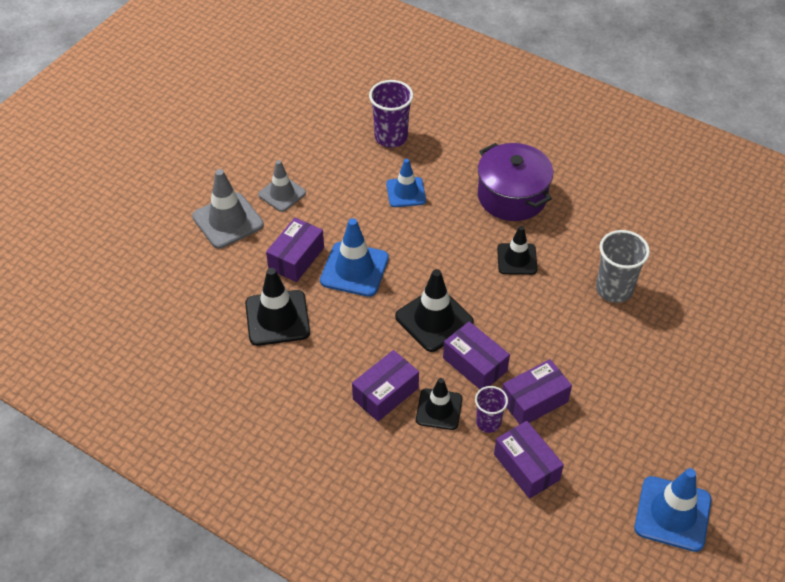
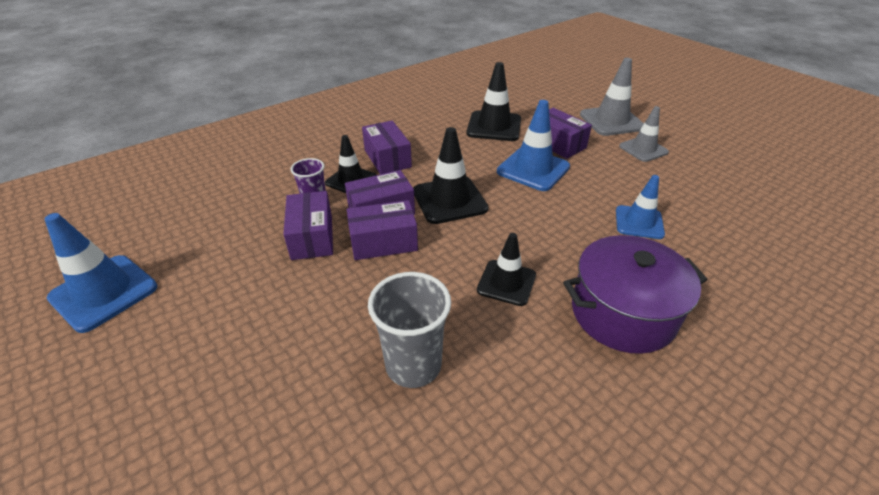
camera: 110 degrees right, 10 degrees down
(391, 137) = (740, 232): purple cup -> none
(526, 467) = (253, 212): purple box -> purple box (383, 242)

